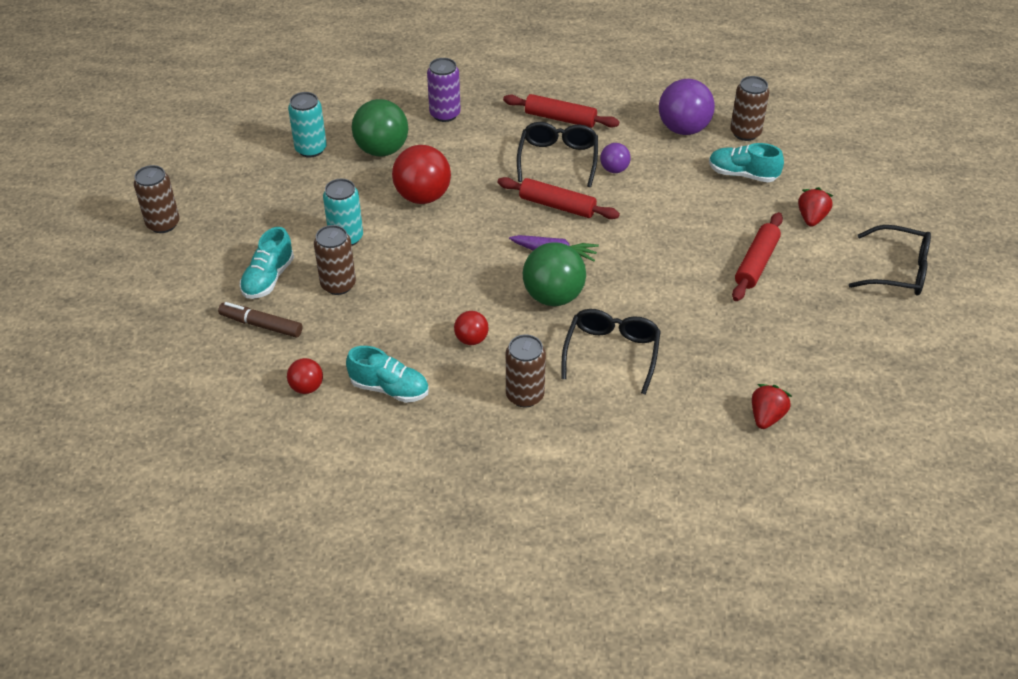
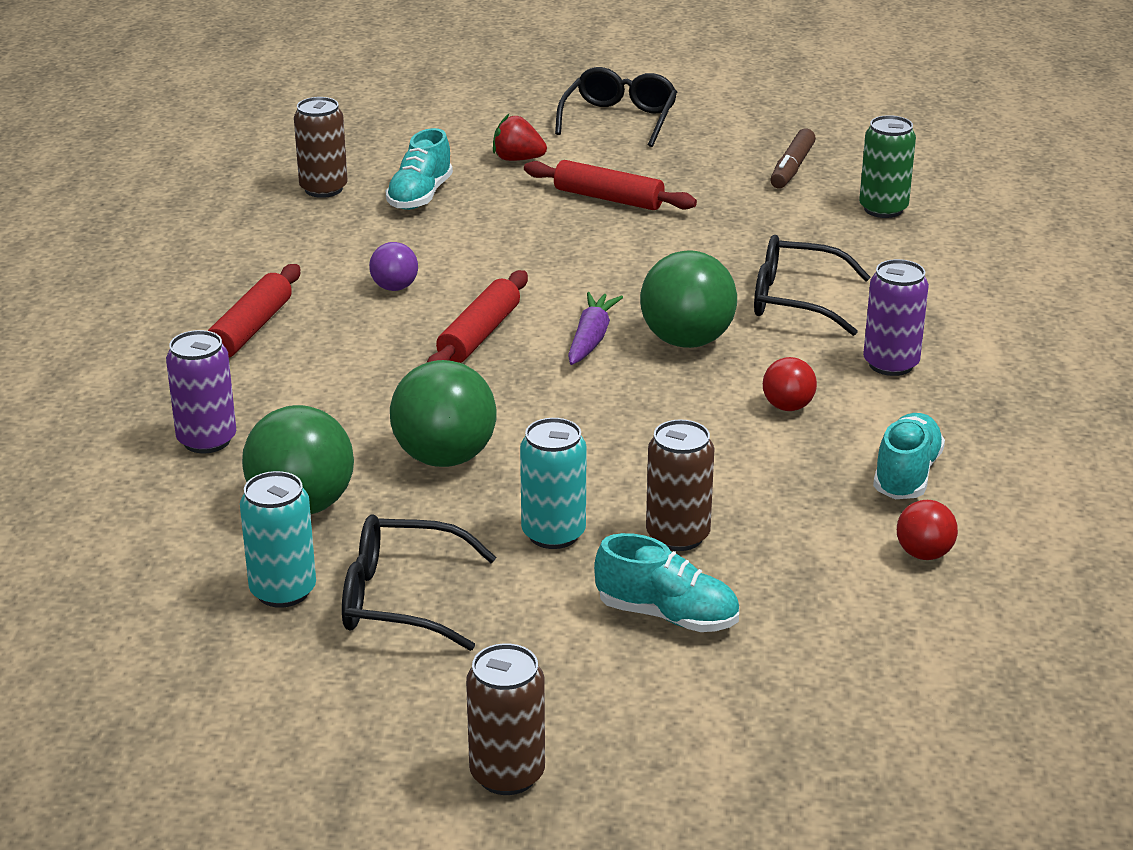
camera: 90 degrees left, 15 degrees down
(261, 325) = (789, 613): brown marker -> brown marker (792, 168)
(423, 196) = (444, 457): red ball -> green ball
(525, 395) = (891, 364): brown can -> purple can
(558, 159) = (361, 333): black glasses -> black glasses (401, 599)
(683, 129) = (303, 232): purple ball -> none
(766, 416) = (883, 209): red strawberry -> green can

